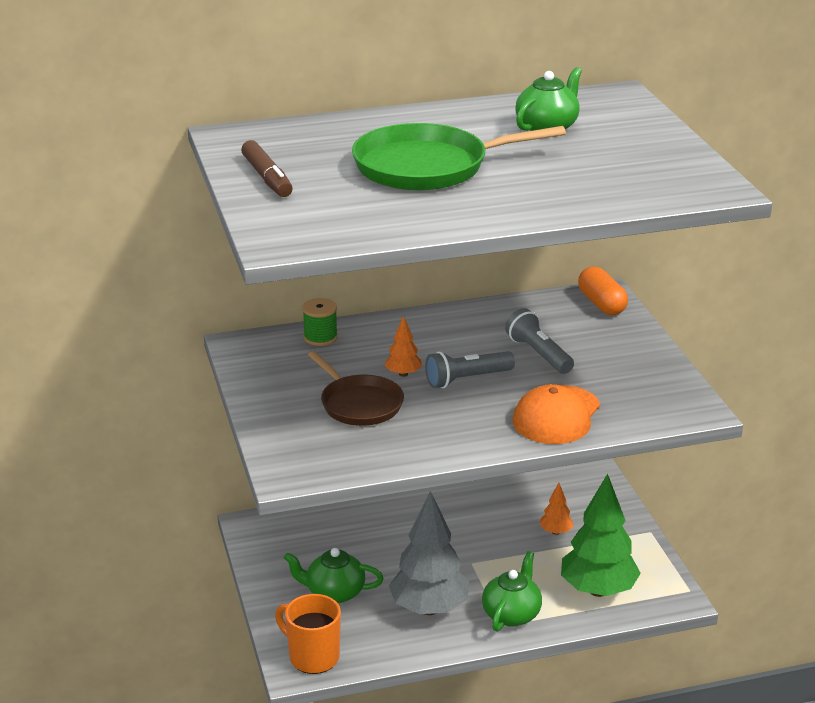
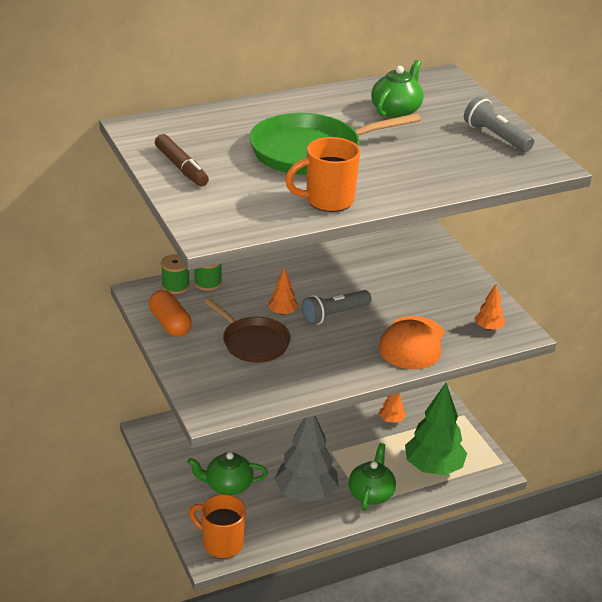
camera: 10 degrees left, 5 degrees up
(280, 339) = (175, 286): none -> green spool
(430, 217) = (328, 201): none -> orange mug
(539, 354) = (386, 289): grey flashlight -> grey flashlight (496, 137)
(602, 304) = (424, 241): orange capsule -> orange capsule (170, 324)
(658, 404) = (488, 328): none -> orange tree

